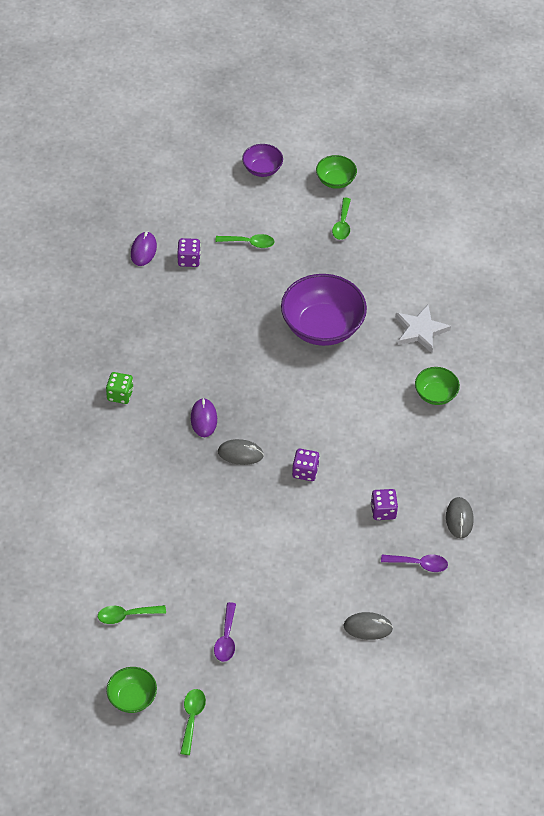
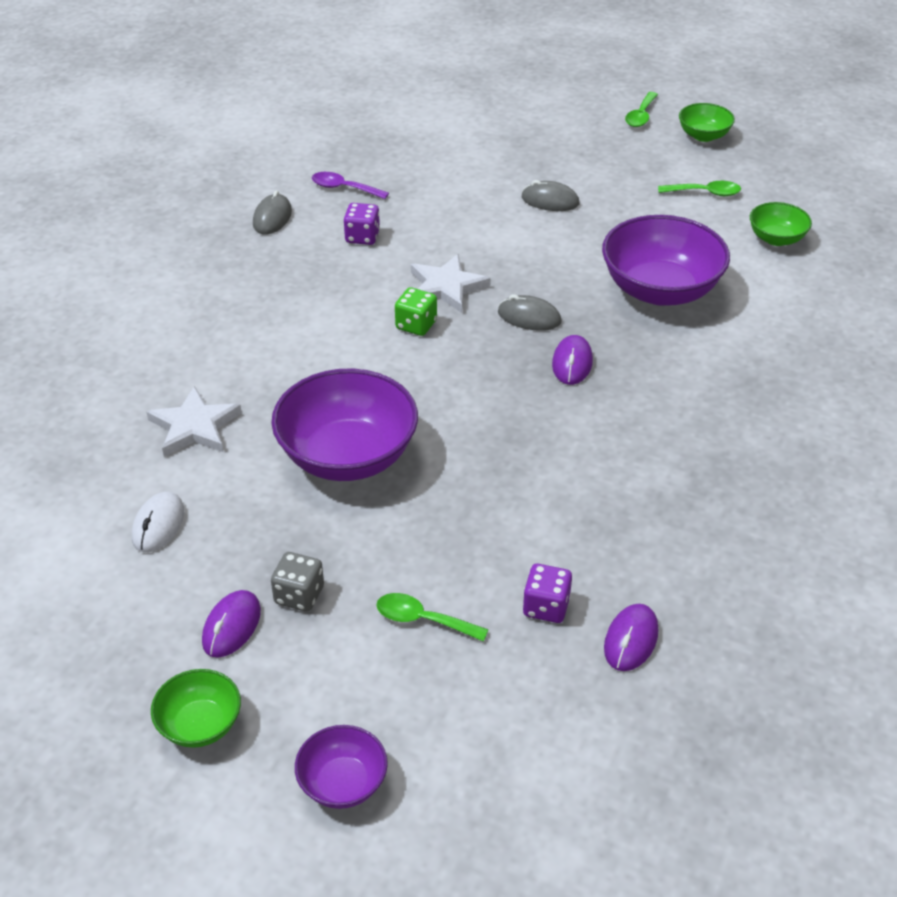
camera: 165 degrees left, 10 degrees down
(120, 395) = (695, 412): green dice -> green dice (416, 325)
(152, 497) = (660, 290): none -> purple bowl
(226, 638) = (591, 162): purple spoon -> none
(305, 471) = (446, 287): purple dice -> white star
(316, 244) = (299, 595): none -> grey dice
(342, 224) = (231, 626): green spoon -> purple mouse
(368, 627) = (428, 150): grey mouse -> grey mouse (550, 201)
(407, 268) = (158, 525): none -> white mouse
(435, 394) = (223, 343): green bowl -> green bowl (776, 239)

